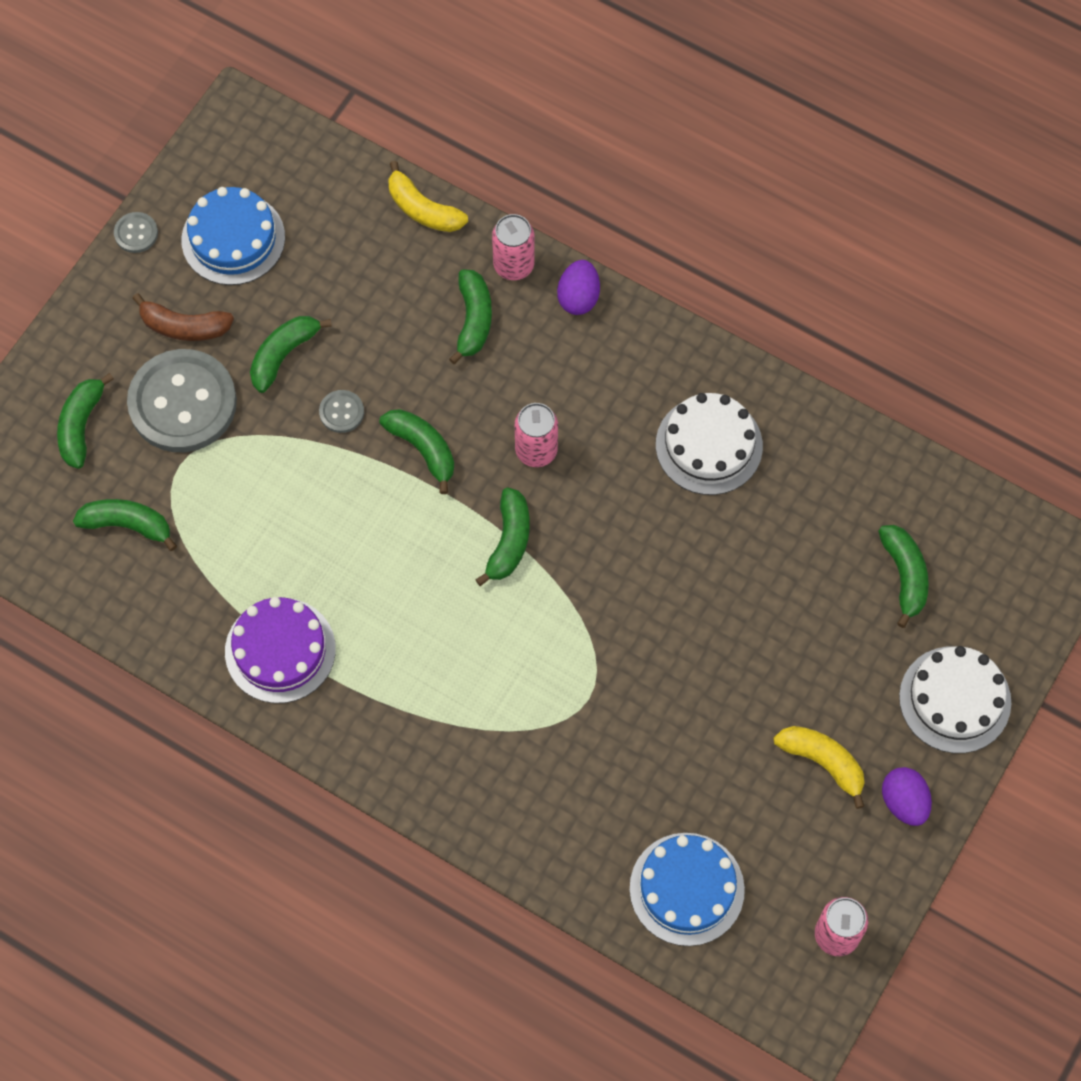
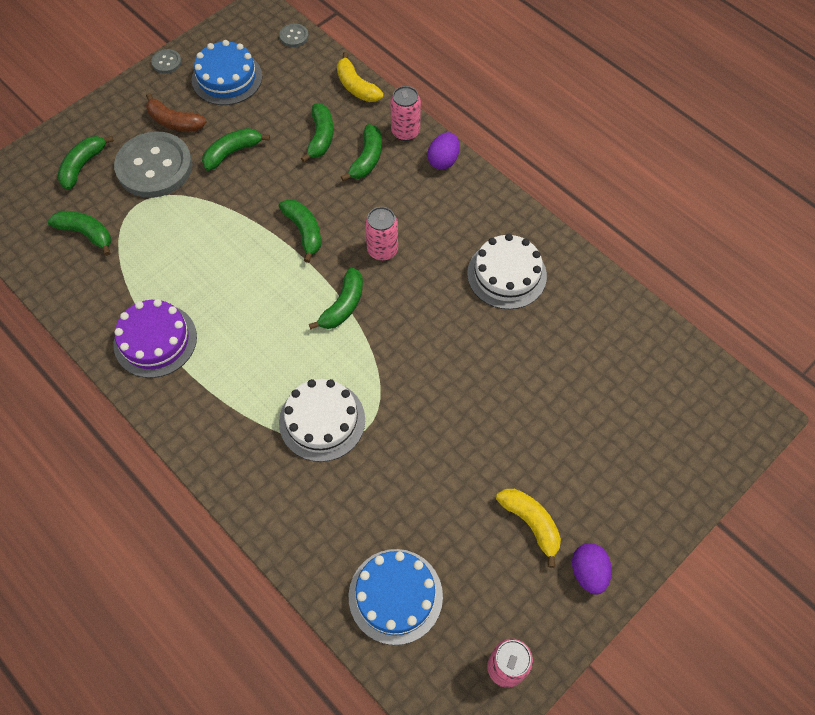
camera: 15 degrees right, 5 degrees down
(341, 412) = (257, 196): grey button -> grey button (294, 36)
(904, 575) = (629, 398): green banana -> green banana (320, 137)
(955, 699) = (648, 501): white cake -> white cake (322, 421)

